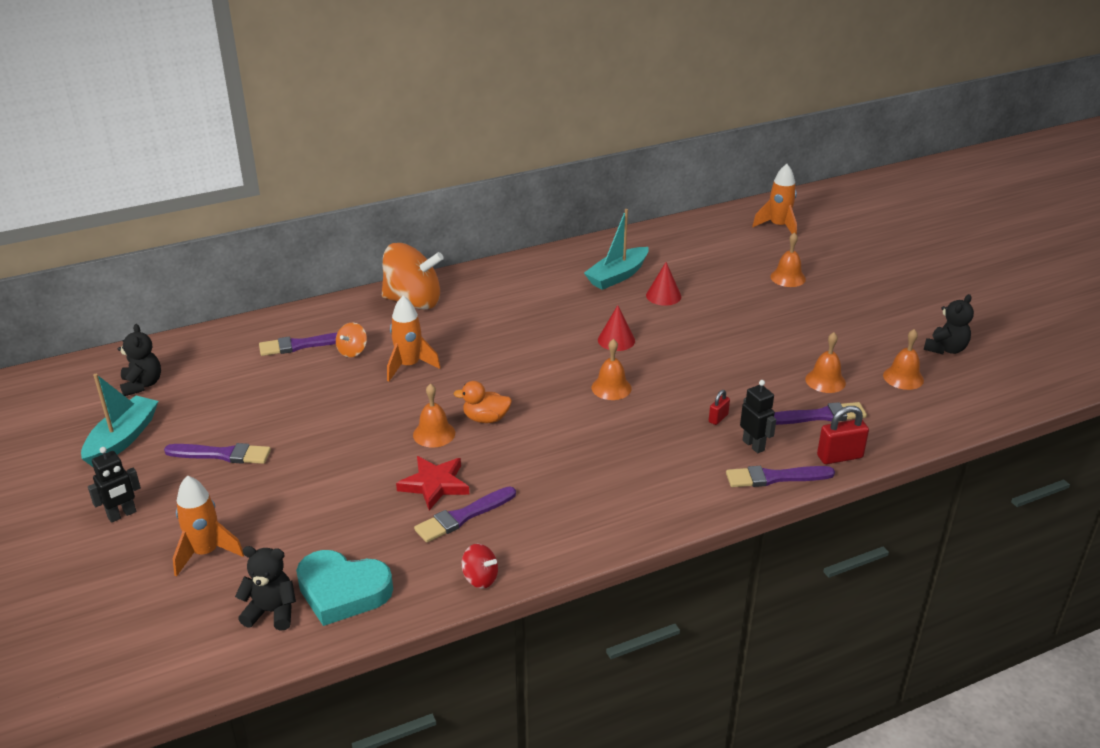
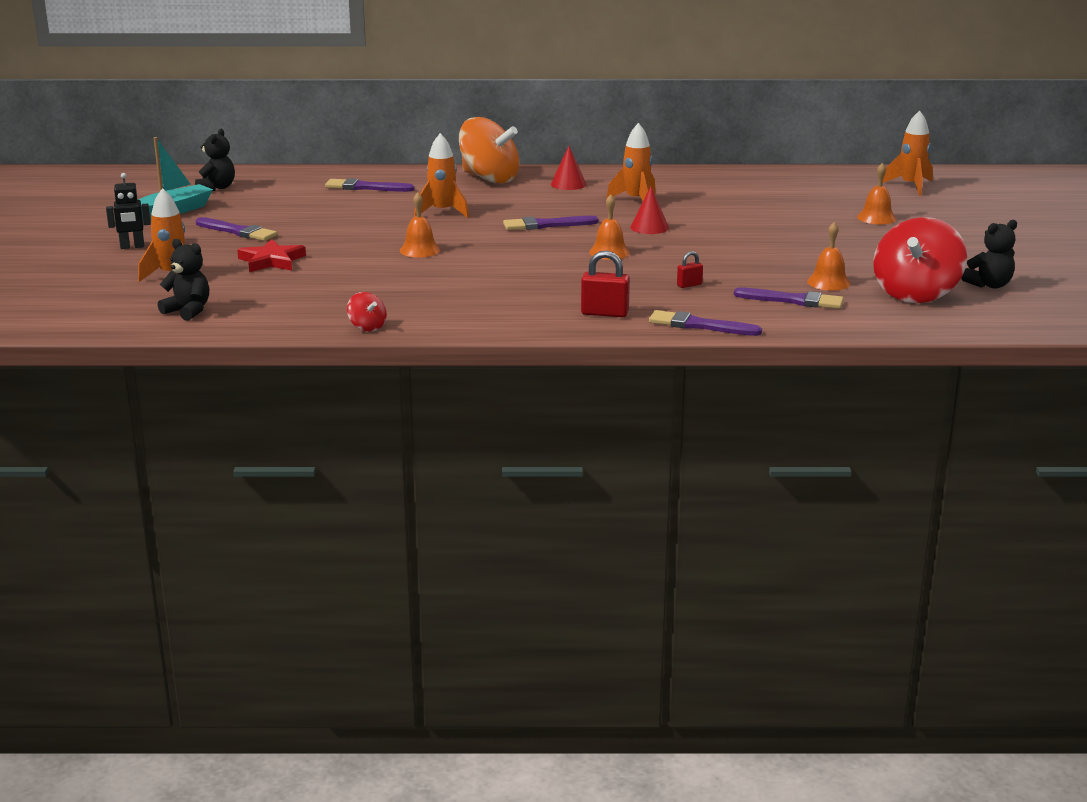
camera: 25 degrees right, 10 degrees down
(342, 591) = (252, 312): turquoise heart -> none
(352, 351) = (404, 197): orange spinning top -> none
(434, 485) = (388, 275): red star -> red star (271, 261)
(463, 516) = (391, 295): purple brush -> purple brush (546, 225)
(486, 419) = (474, 250): orange duck -> none
(573, 302) = (636, 200): none -> orange rocket
(617, 276) = (700, 192): turquoise boat -> none
(663, 296) = (730, 209): red cone -> red cone (568, 184)
(753, 445) = (703, 305): black robot -> none
(839, 457) = (781, 326): red padlock -> red padlock (604, 313)
(903, 377) = (915, 294): orange bell -> red spinning top

